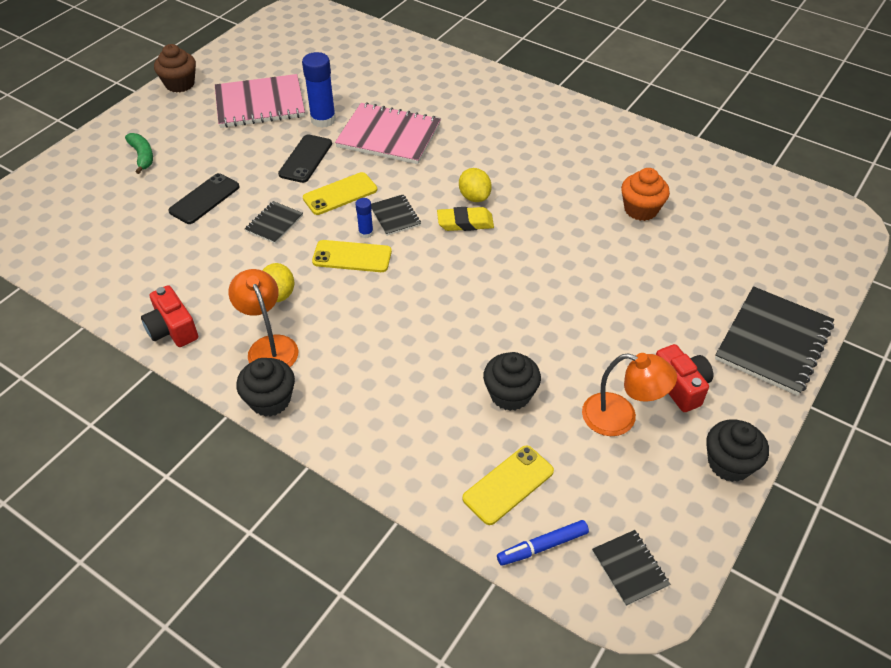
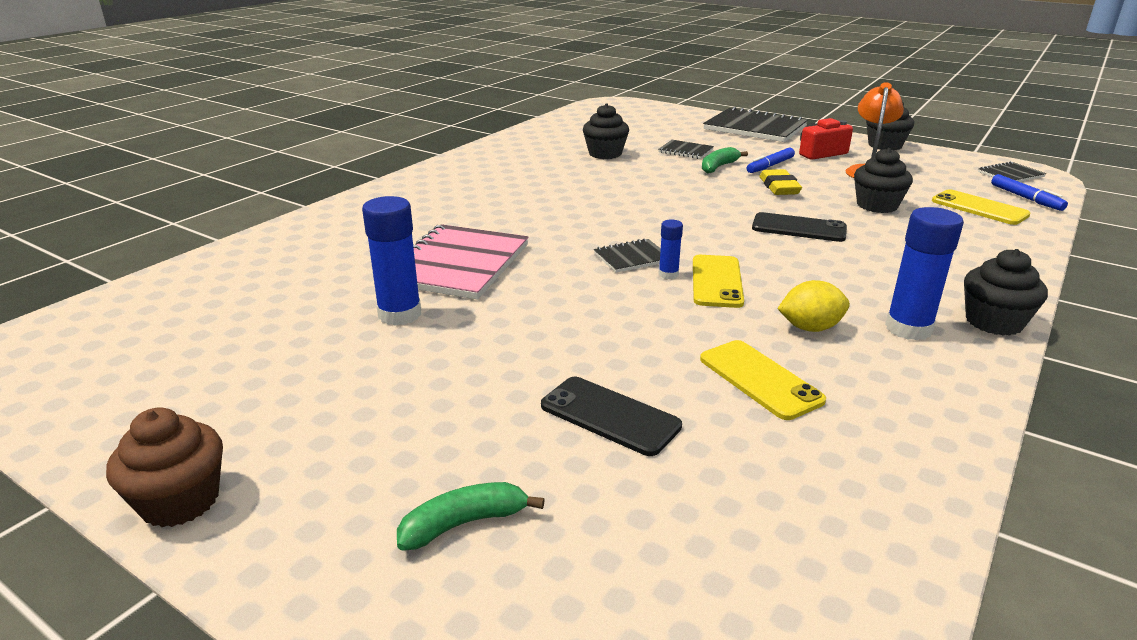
camera: 90 degrees left, 20 degrees down
(172, 329) = (935, 414): red camera -> none
(260, 104) = (323, 379): pink notebook -> none
(269, 346) = (908, 328): orange lamp -> blue glue stick
(274, 223) = (663, 341): black notebook -> black notebook (685, 151)
(305, 159) = (502, 324): black phone -> black phone (799, 228)
(340, 194) = (589, 294): yellow phone -> yellow phone (759, 379)
(465, 222) = (637, 221): yellow eraser -> yellow eraser (779, 187)
(474, 197) = (590, 216): yellow lemon -> none
(613, 289) = (718, 167): none -> green banana
(623, 331) = (770, 166): none -> blue marker
(641, 209) = (605, 154): orange cupcake -> black cupcake

